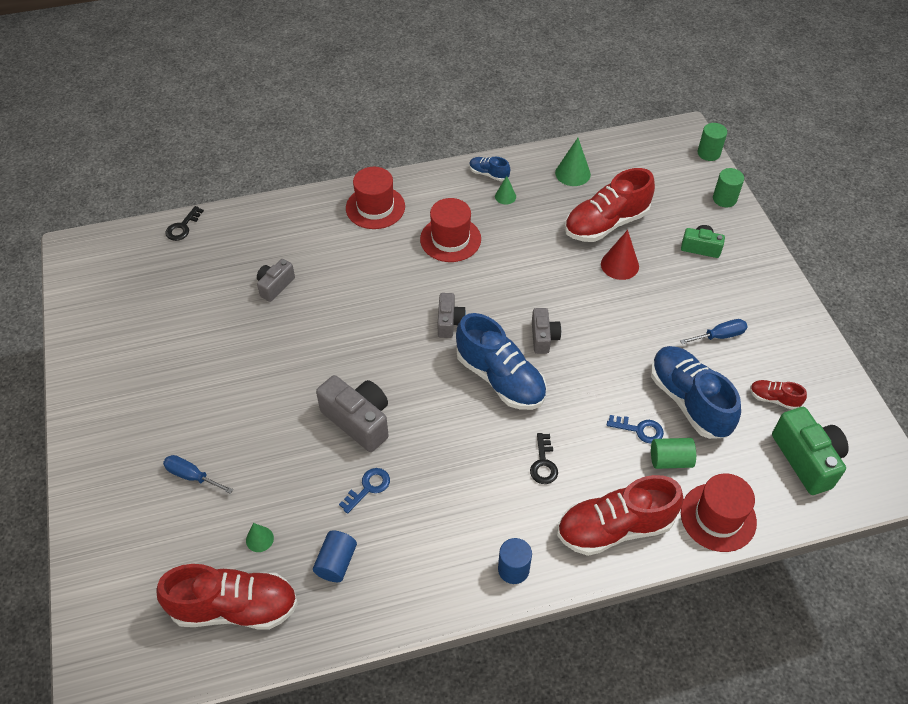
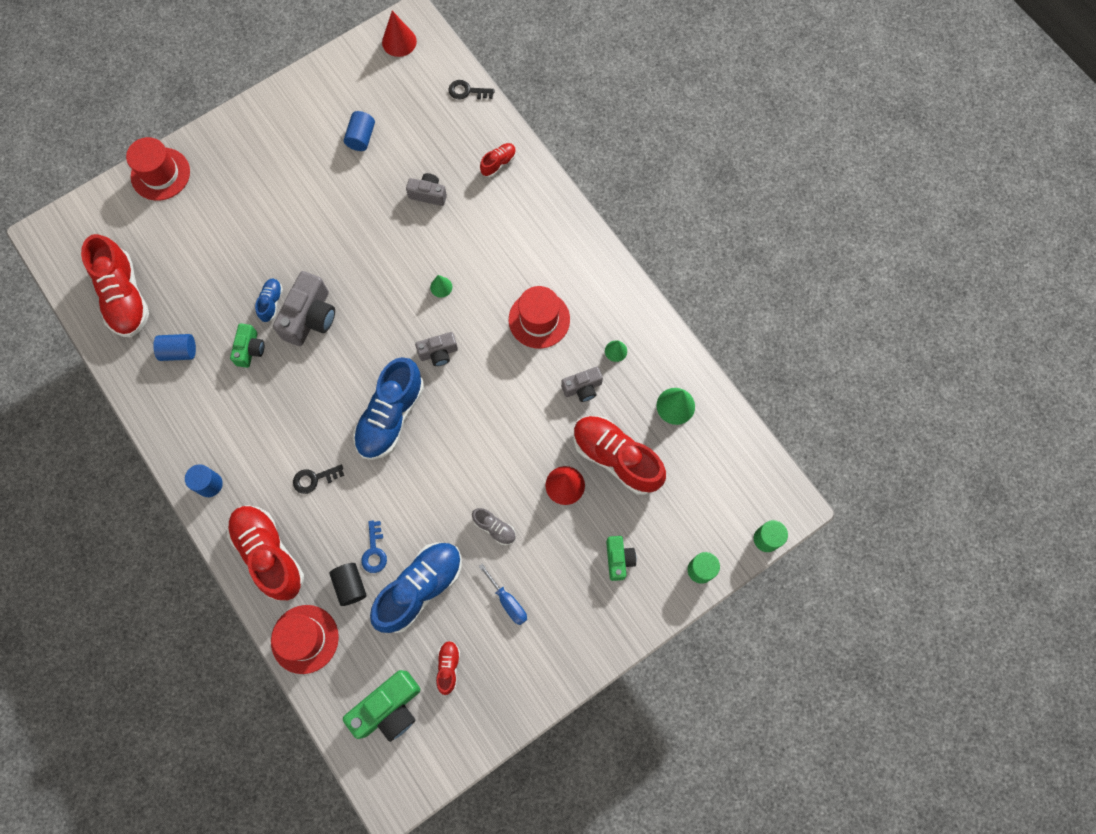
camera: 70 degrees right, 20 degrees up
(89, 264) = (399, 41): none -> red cone
(176, 323) = (361, 137): none -> blue cylinder
(192, 476) = (222, 217): blue screwdriver -> none
(259, 539) = (183, 289): green cone -> green cone (441, 287)
(275, 225) = (498, 163): none -> red shoe
(368, 487) = (250, 349): blue key -> green camera
(375, 207) = (554, 239): red hat -> red hat (160, 174)
(488, 174) = (641, 325): blue shoe -> blue shoe (271, 303)
(543, 337) = (449, 439): grey camera -> grey camera (582, 388)
(645, 326) = (494, 528): none -> grey shoe
(670, 460) = (350, 585): green cylinder -> black cylinder

